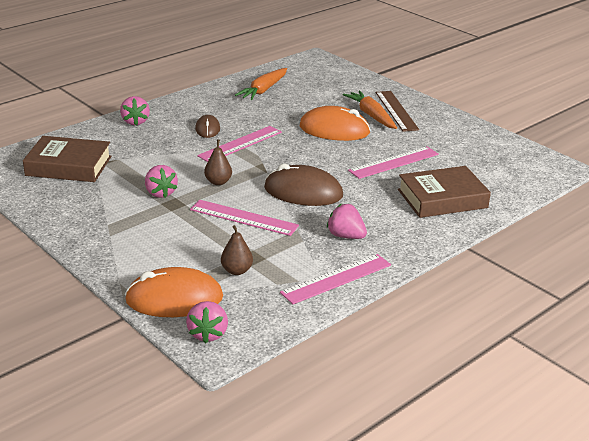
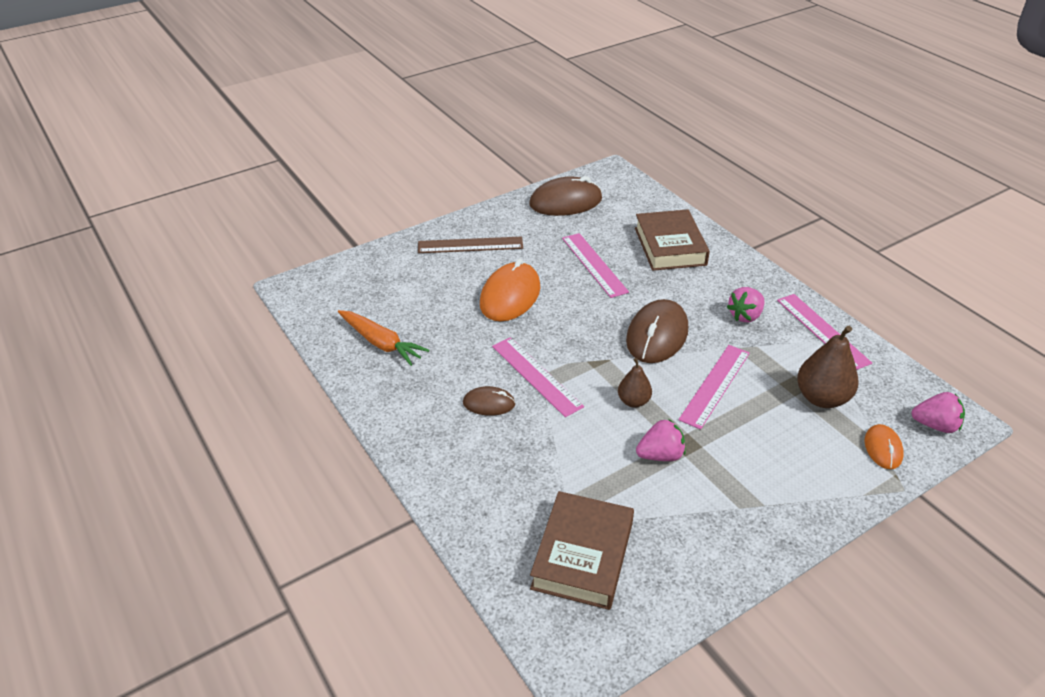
camera: 80 degrees left, 10 degrees up
(135, 122) = (451, 479): pink strawberry -> none
(174, 299) = (883, 448): orange mouse -> orange mouse, size x0.54
(236, 271) = (821, 398): brown pear -> brown pear, size x1.70
(371, 115) = (478, 264): orange carrot -> none
(488, 147) = (565, 202): none -> brown mouse

